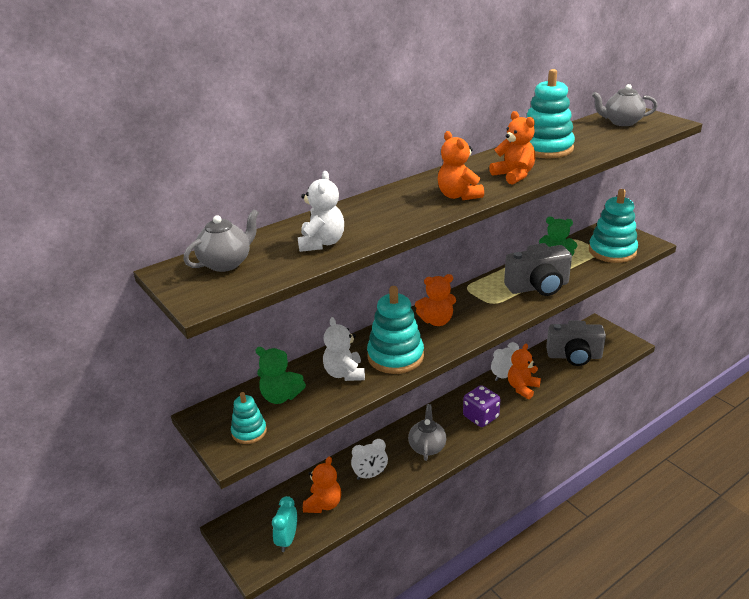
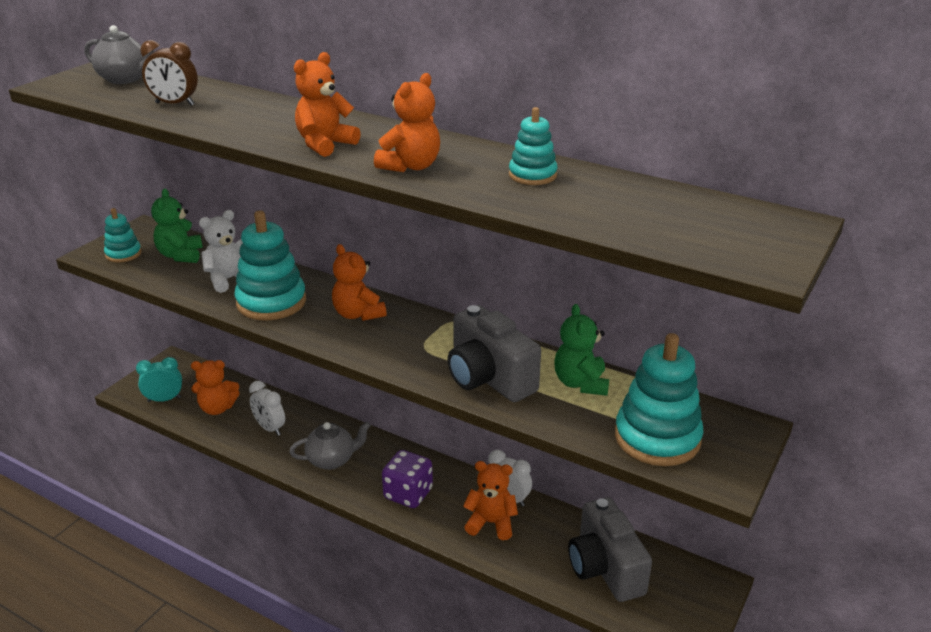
camera: 65 degrees right, 0 degrees up
(321, 243) = (175, 104): white teddy bear -> brown clock
(545, 148) = (532, 175): turquoise stacking toy -> turquoise stacking toy, size x0.55
(621, 122) = (715, 220): grey teapot -> none

